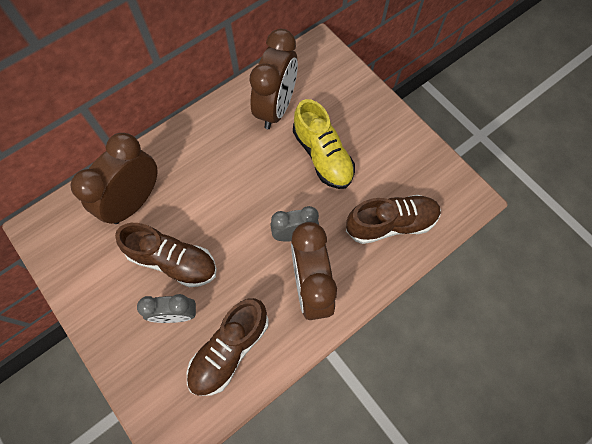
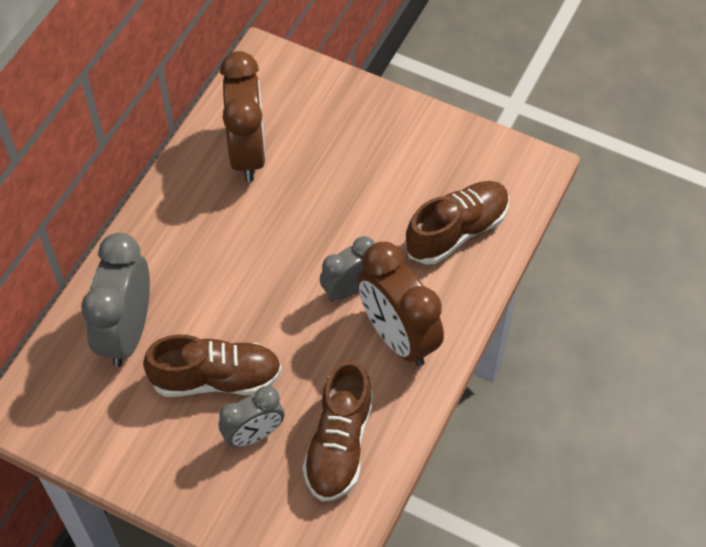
camera: 25 degrees left, 10 degrees down
(134, 201) = (127, 332): brown clock -> grey clock
(322, 156) = (336, 187): yellow shoe -> none

